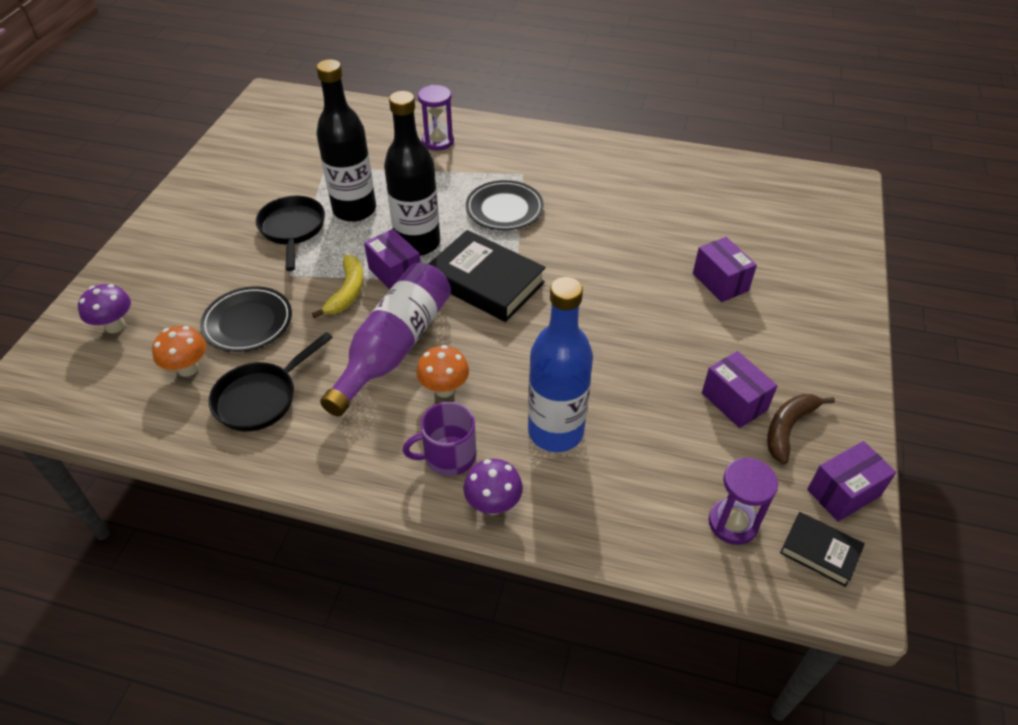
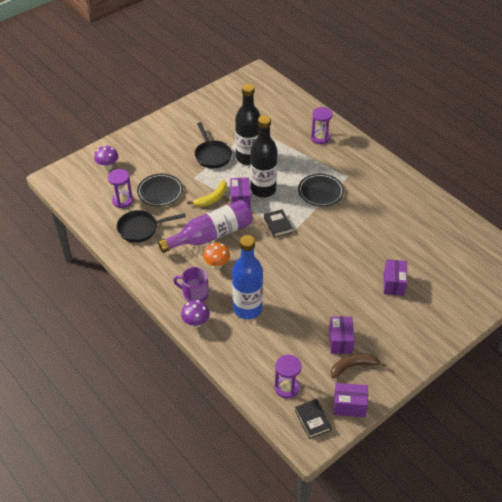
camera: 35 degrees right, 0 degrees up
(188, 368) = (122, 201): orange mushroom -> purple hourglass
(292, 230) = (212, 155): black pan -> black pan turned 135 degrees clockwise
(485, 282) = (277, 225): black book -> black book, size x0.52

